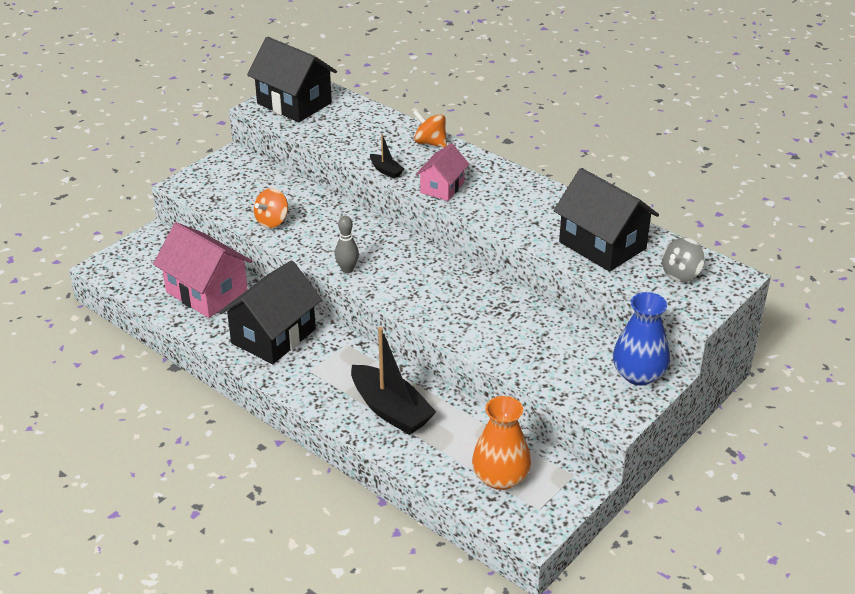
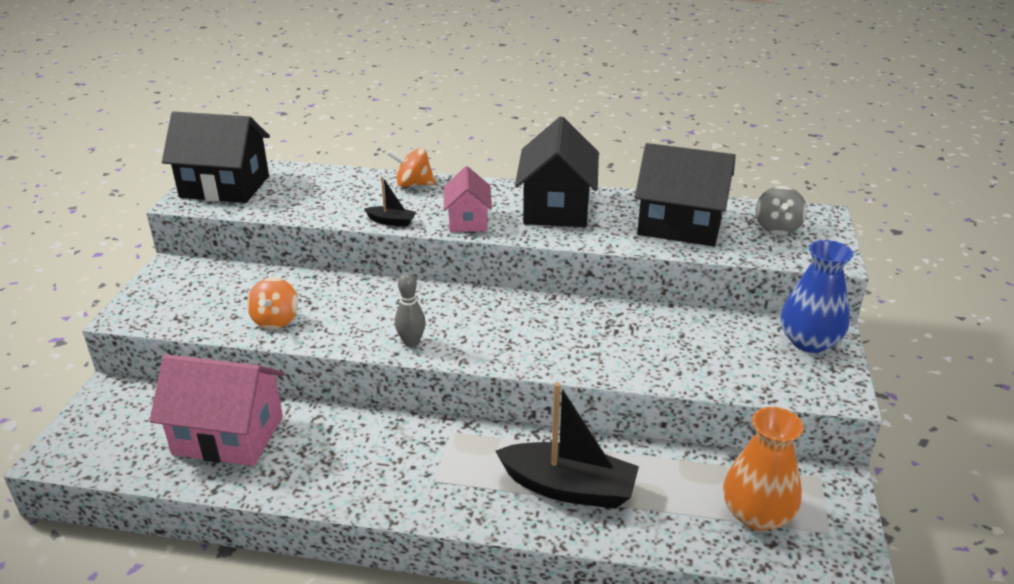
camera: 30 degrees left, 5 degrees down
(273, 336) = (356, 456): black house -> black house (556, 208)

